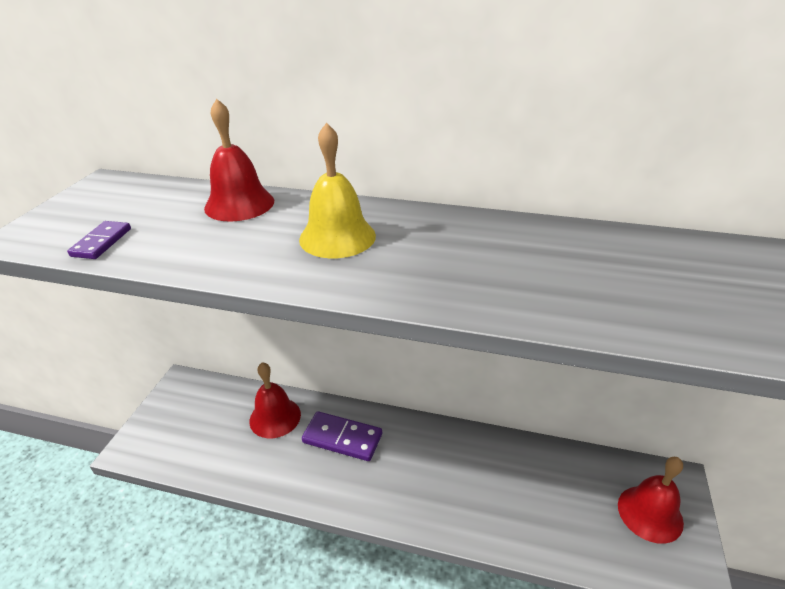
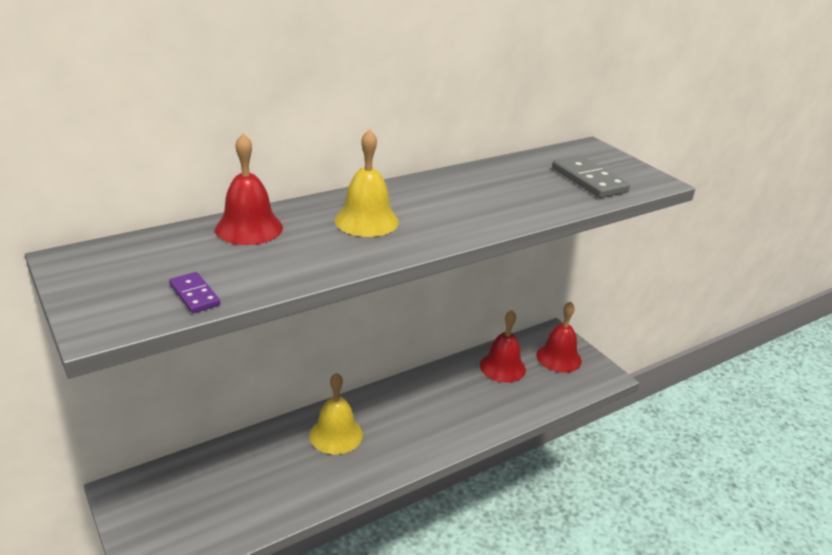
camera: 50 degrees left, 5 degrees down
(275, 417) = (260, 457): red bell -> red bell (502, 367)
(342, 438) = (336, 434): purple domino -> yellow bell
(709, 301) = (589, 180): none -> grey domino

